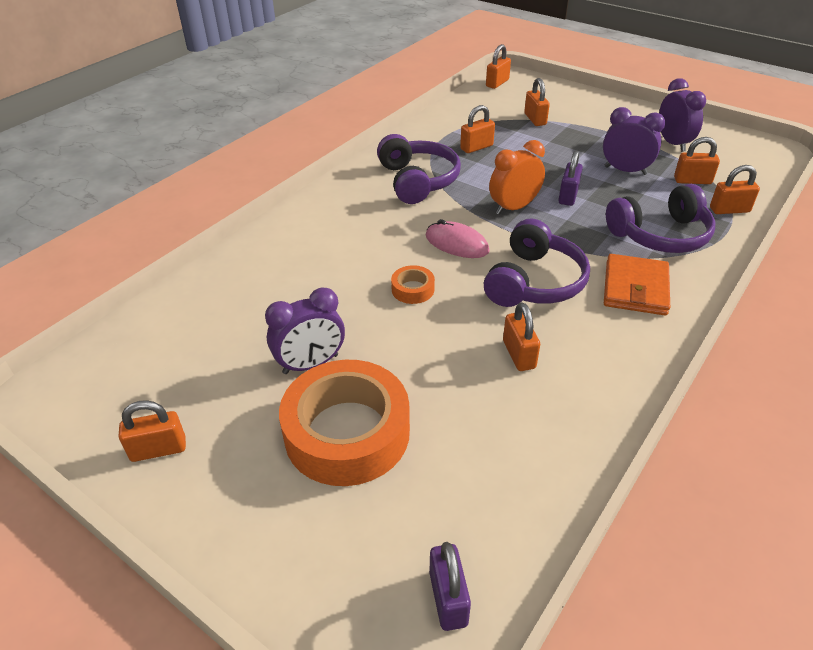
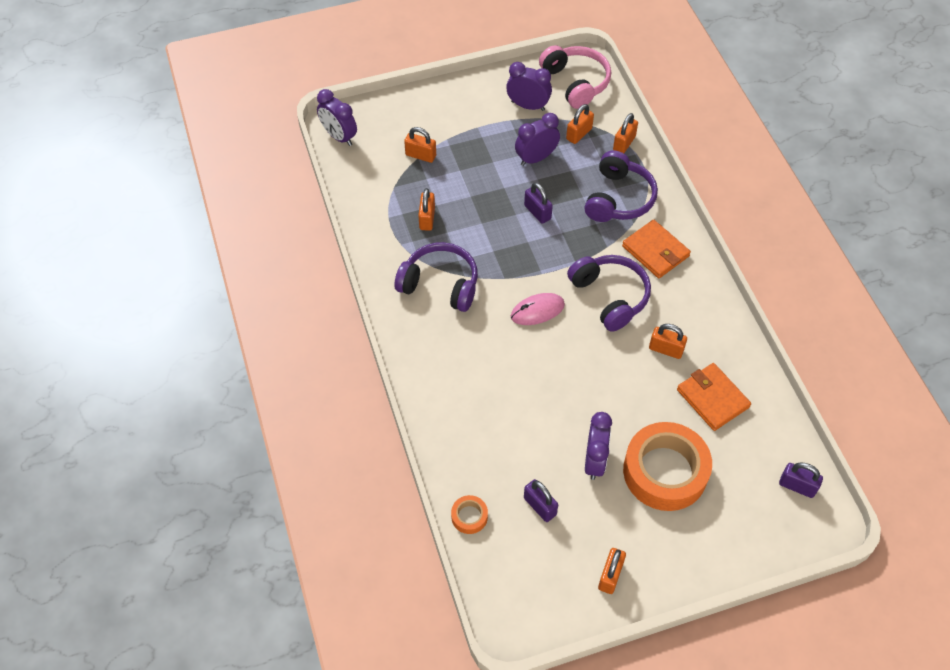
camera: 55 degrees left, 15 degrees up
(217, 348) = (540, 506): none -> purple padlock
(413, 289) = (565, 365): orange tape -> orange tape (469, 516)
(496, 429) = (712, 398): none -> orange wallet
(497, 83) = (339, 137): orange padlock -> purple clock
(513, 207) = (524, 251): orange clock -> none
(744, 155) = (576, 82): none -> pink headphones

